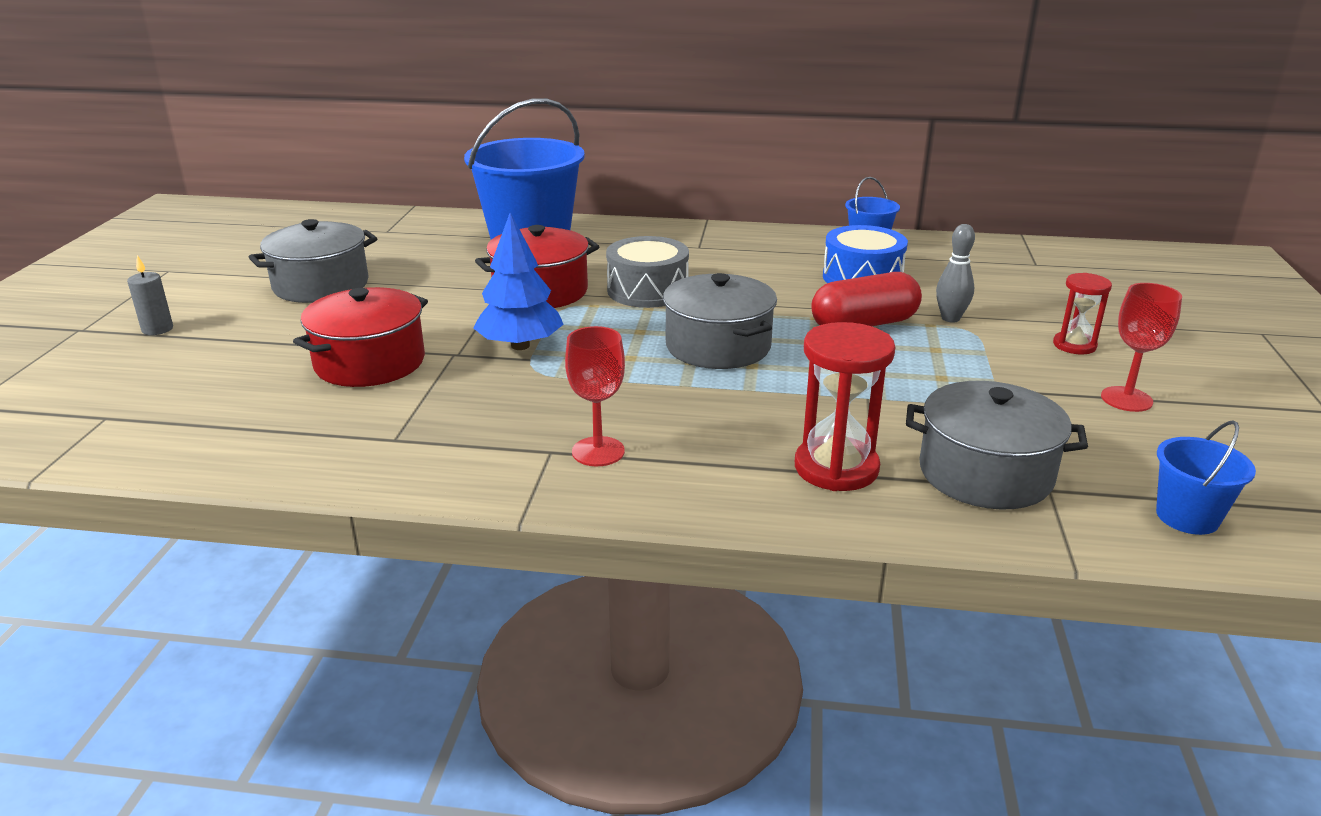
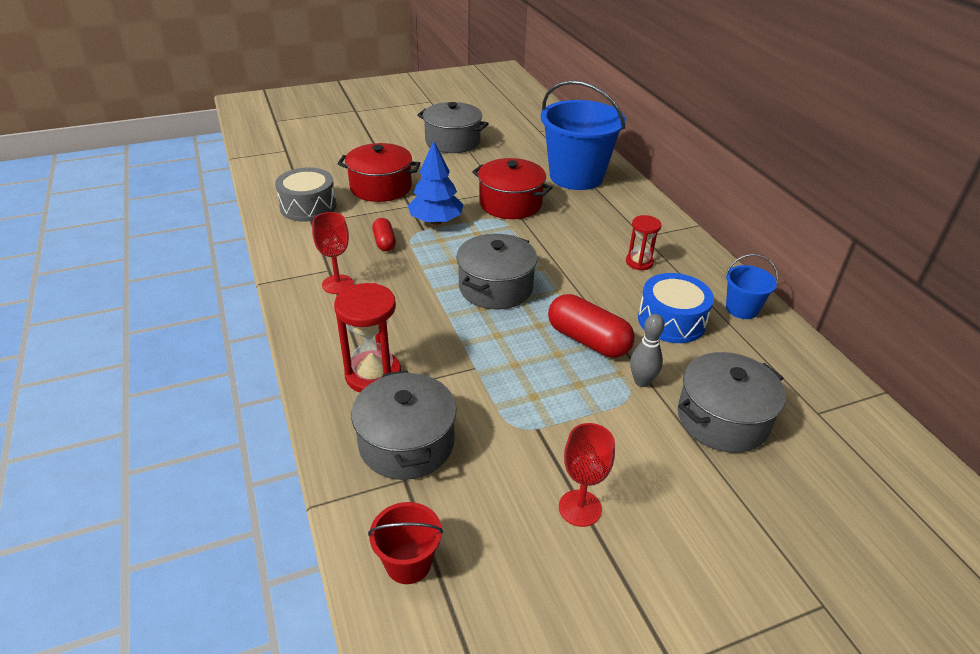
camera: 60 degrees right, 10 degrees up
(157, 329) = (370, 125): grey candle -> none
(528, 393) = (384, 242): none -> red capsule
(647, 290) = (550, 238): grey drum -> grey drum (308, 206)
(1026, 301) = (722, 419): none -> grey pot
(1074, 345) = (658, 462): red hourglass -> red hourglass (639, 262)
(1187, 517) = (408, 563): blue bucket -> red bucket

